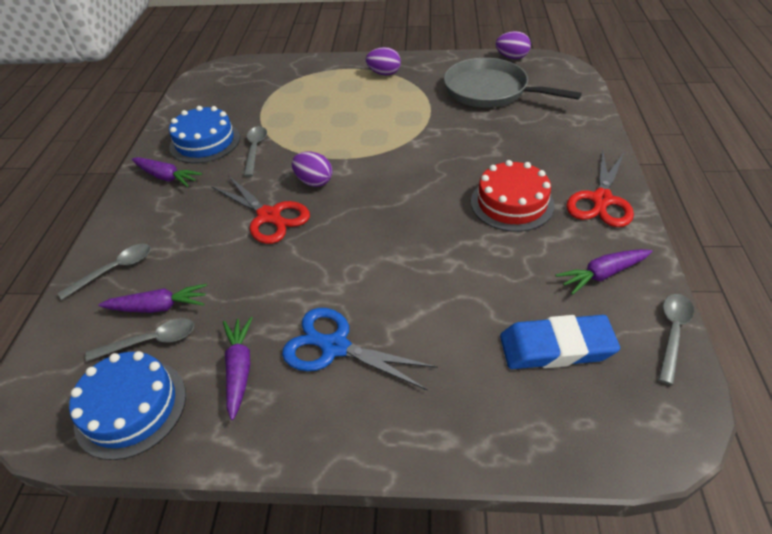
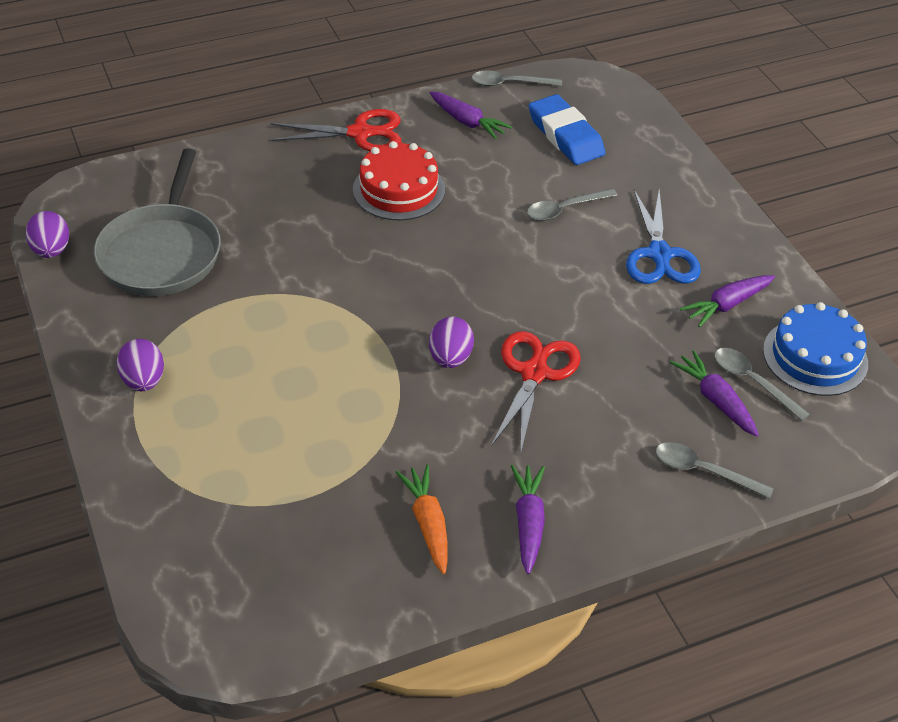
camera: 120 degrees left, 0 degrees up
(205, 142) = (428, 523): blue cake -> orange carrot
(255, 149) = (416, 451): grey spoon -> grey spoon (564, 209)

